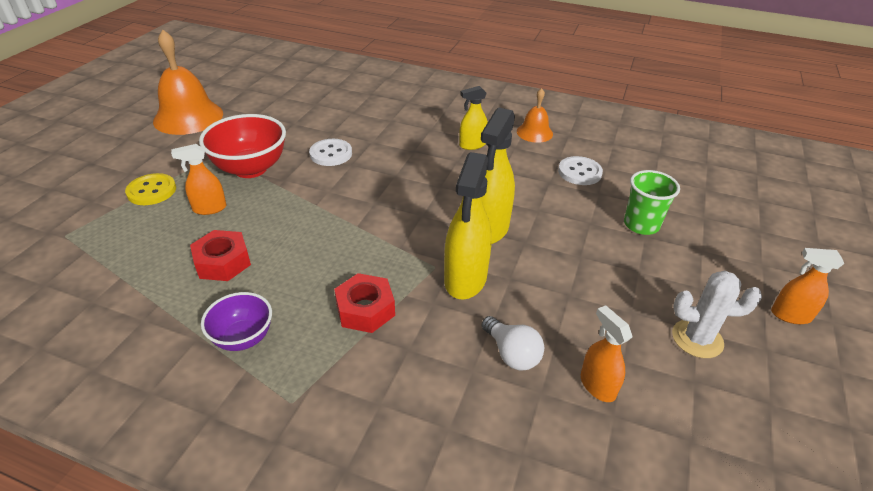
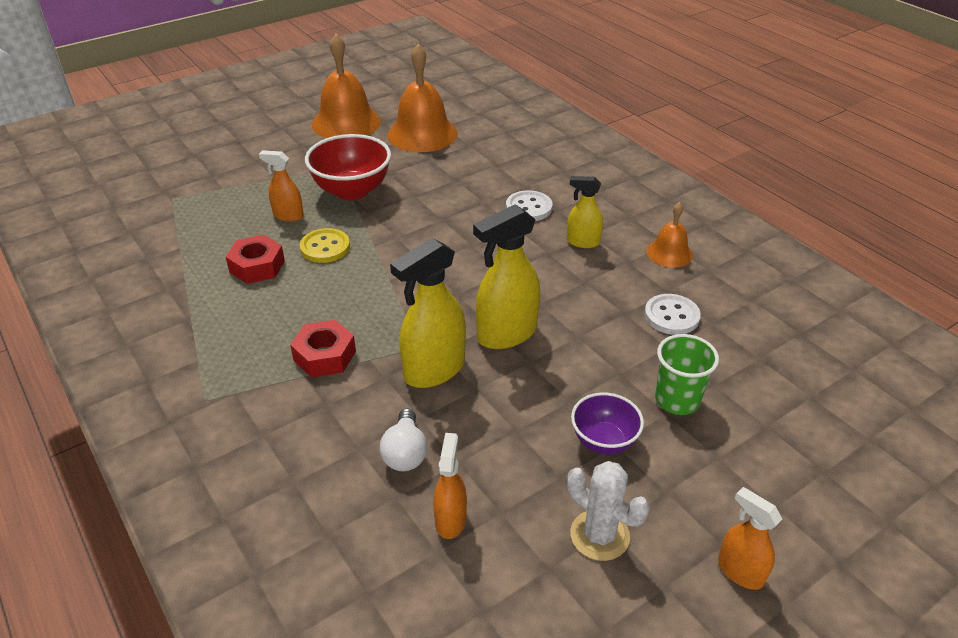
camera: 35 degrees right, 0 degrees up
(152, 191) = (260, 183): yellow button -> yellow button (325, 247)
(243, 338) = (217, 334): purple bowl -> purple bowl (603, 441)
(268, 107) = (422, 134): none -> orange bell
(331, 154) = (434, 201): white button -> white button (529, 208)

